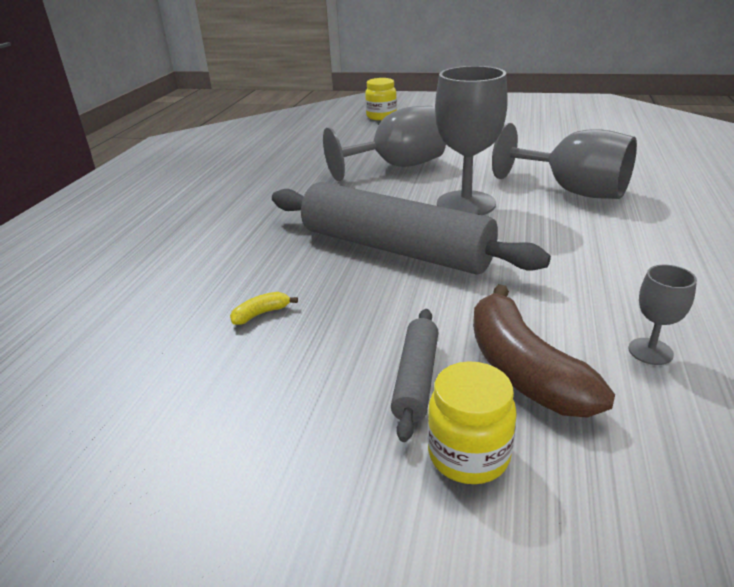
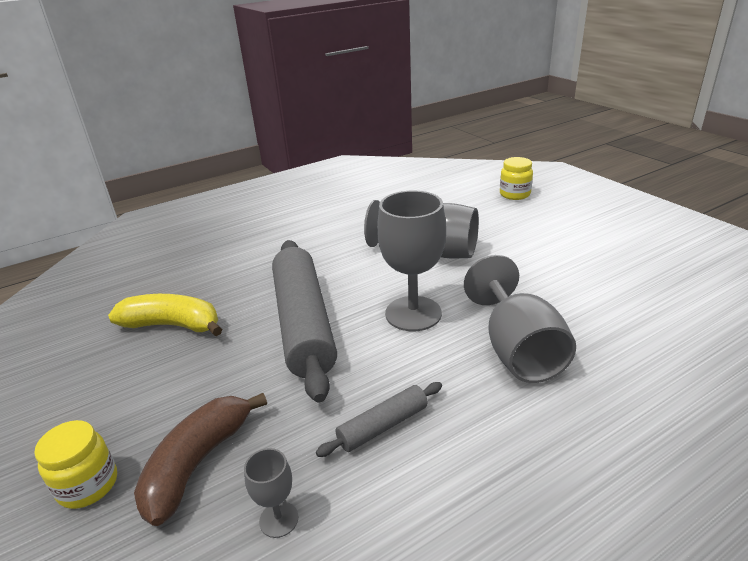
camera: 45 degrees right, 0 degrees up
(261, 314) = (173, 325): yellow banana -> yellow banana, size x2.43
(416, 379) = (151, 422): grey rolling pin -> grey rolling pin (383, 426)

